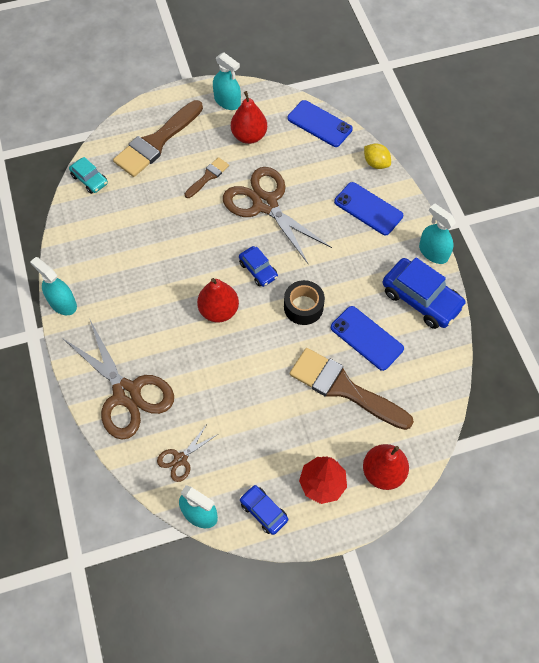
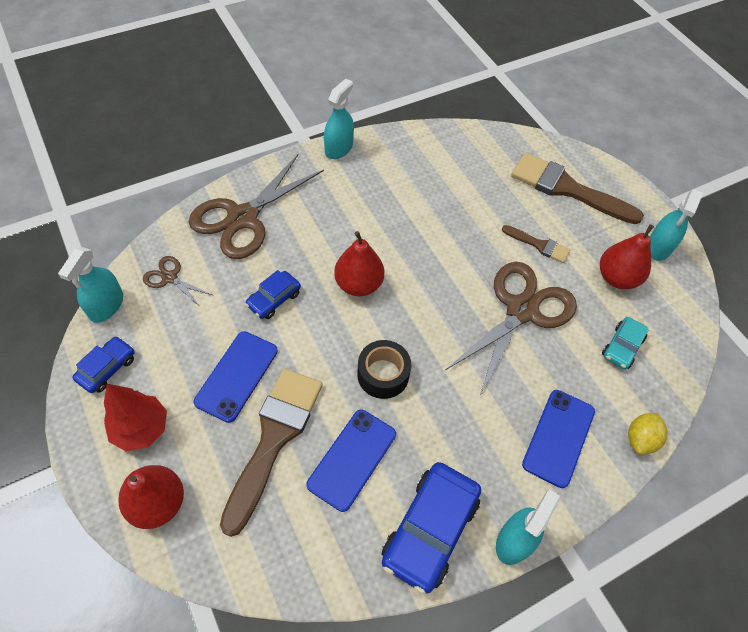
camera: 75 degrees right, 5 degrees down
(89, 179) = (494, 141): turquoise car -> turquoise car (622, 347)
(258, 270) = (423, 316): blue car -> blue car (274, 299)
(319, 124) = (674, 356): blue phone -> blue phone (236, 376)

